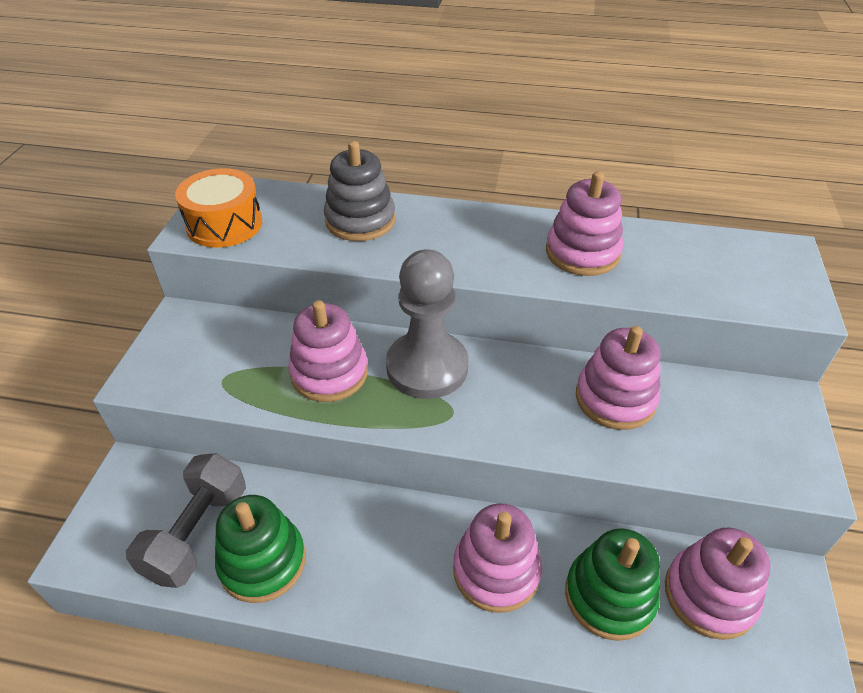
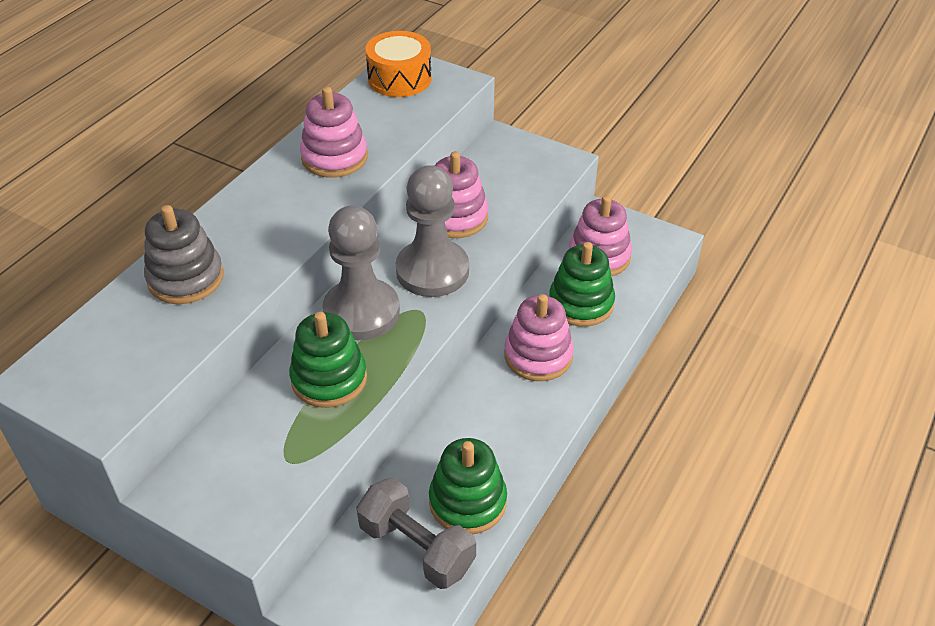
camera: 70 degrees left, 0 degrees up
(224, 224) = (109, 384): orange drum -> orange drum (399, 78)
(329, 373) = (329, 379): pink stacking toy -> green stacking toy
(517, 405) = (432, 271): none -> grey pawn

